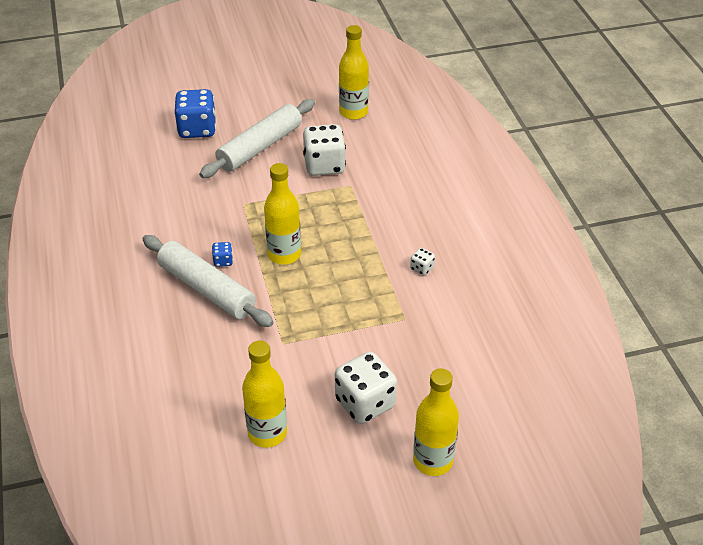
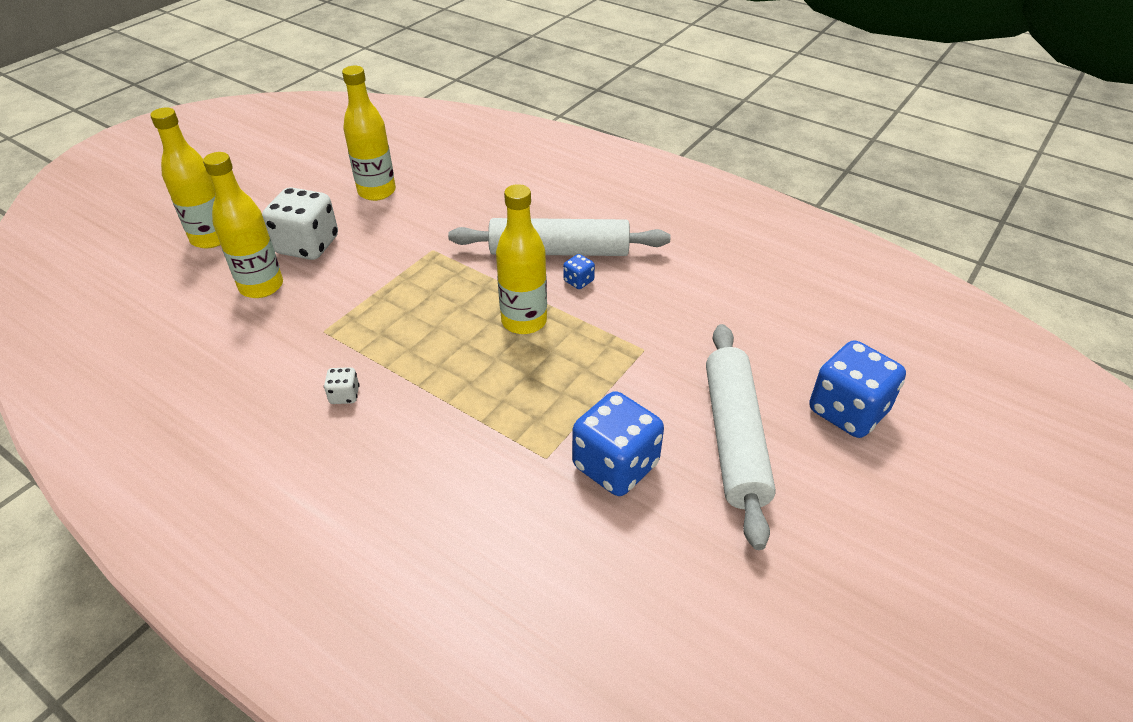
camera: 140 degrees right, 0 degrees up
(324, 165) = (615, 465): white dice -> blue dice
(353, 112) = (694, 609): yellow bottle -> yellow bottle (261, 286)

